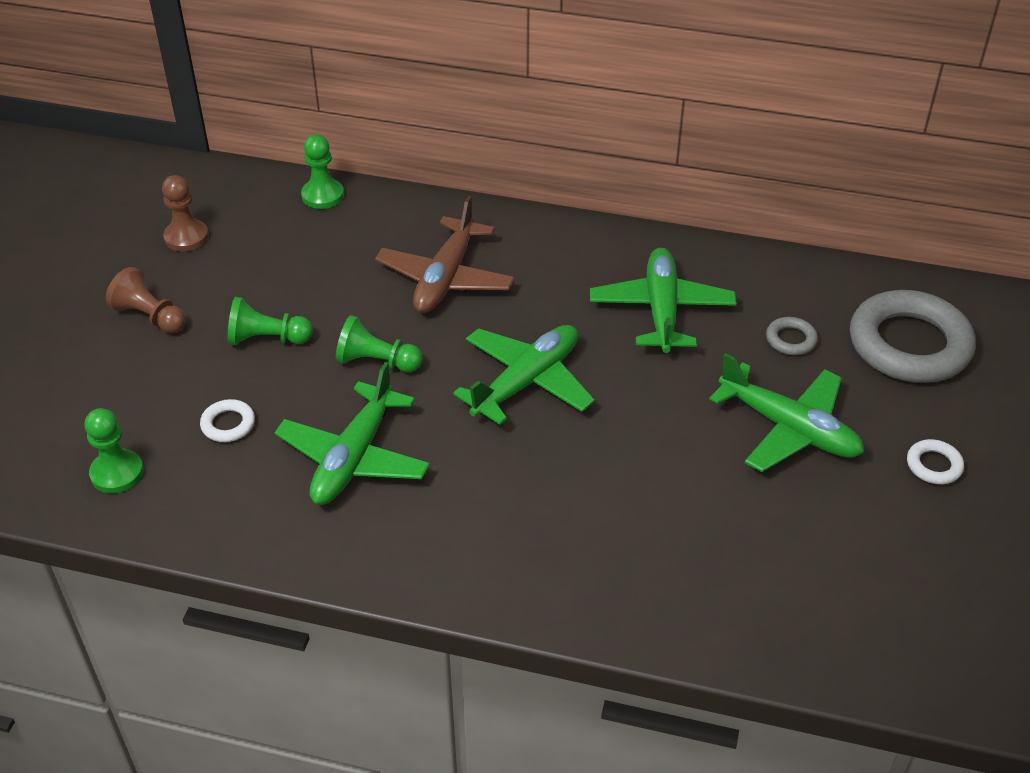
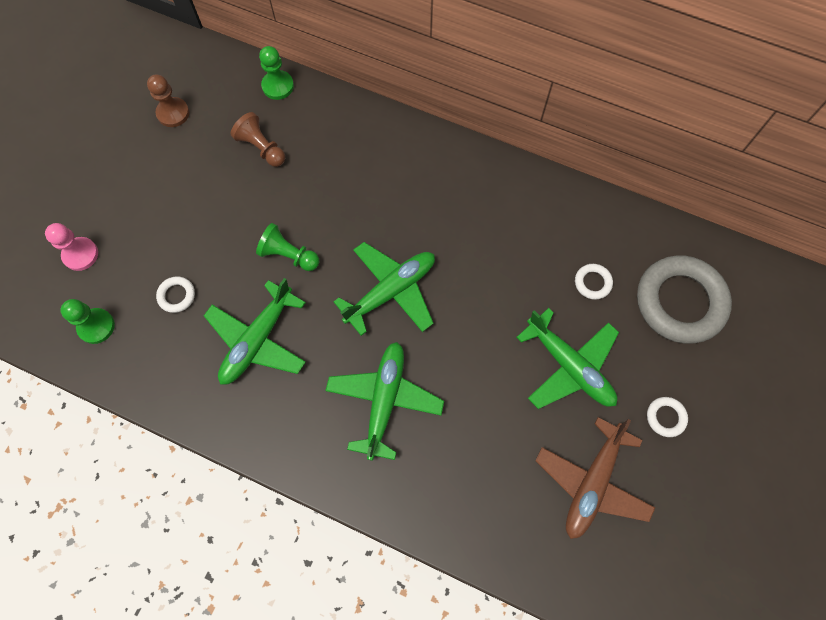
camera: 10 degrees right, 25 degrees up
(81, 397) = (80, 254): none -> pink pawn
(150, 316) = (137, 187): brown pawn -> brown pawn (261, 148)
(267, 339) = (215, 221): green pawn -> none
(445, 278) = (352, 182): brown plane -> brown plane (592, 482)
(661, 310) = (504, 239): green plane -> green plane (384, 400)
(790, 339) = (592, 283): grey ring -> white ring

